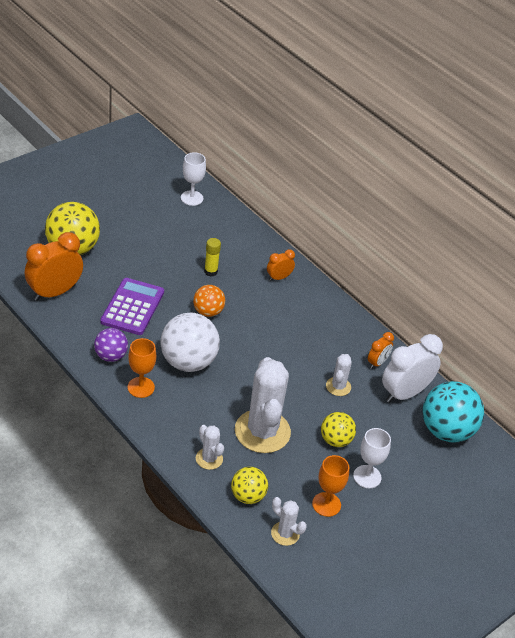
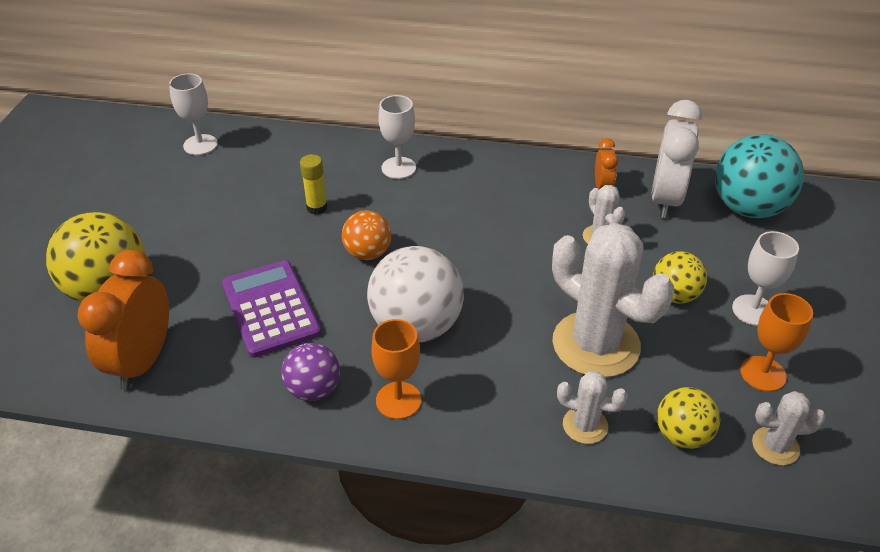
camera: 35 degrees left, 0 degrees up
(279, 278) = (398, 168): orange clock -> white goblet

